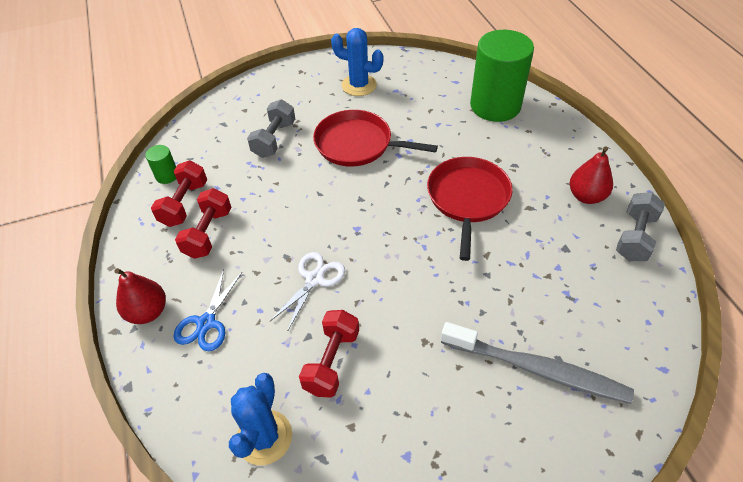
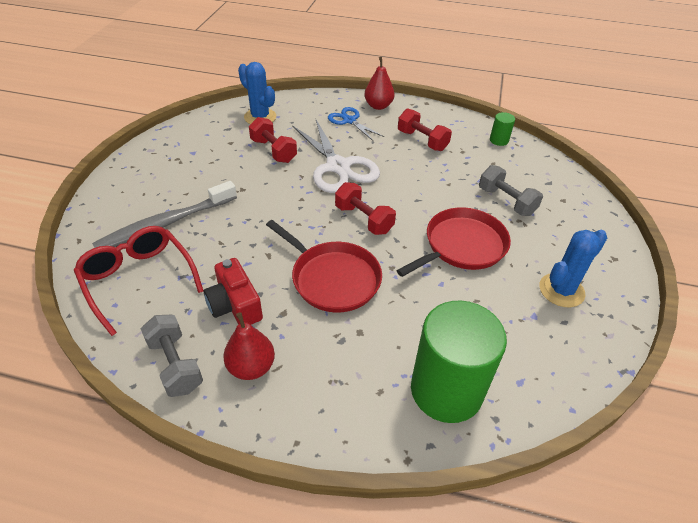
camera: 120 degrees right, 5 degrees down
(184, 204) = (461, 139): red dumbbell -> red dumbbell (363, 219)
(314, 279) = (338, 167): white scissors -> white scissors, size x1.78
(555, 240) = (235, 305): none -> red camera
(611, 328) = (138, 280): none -> red glasses

